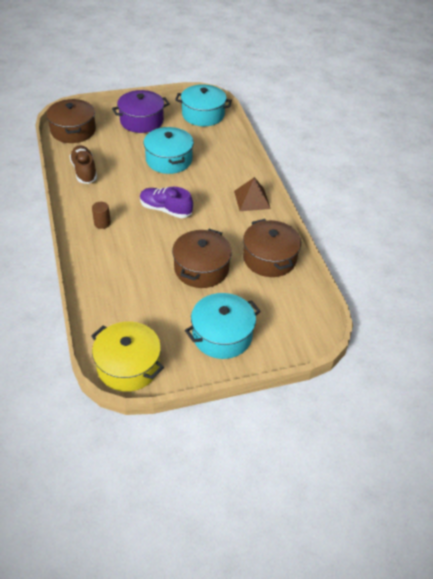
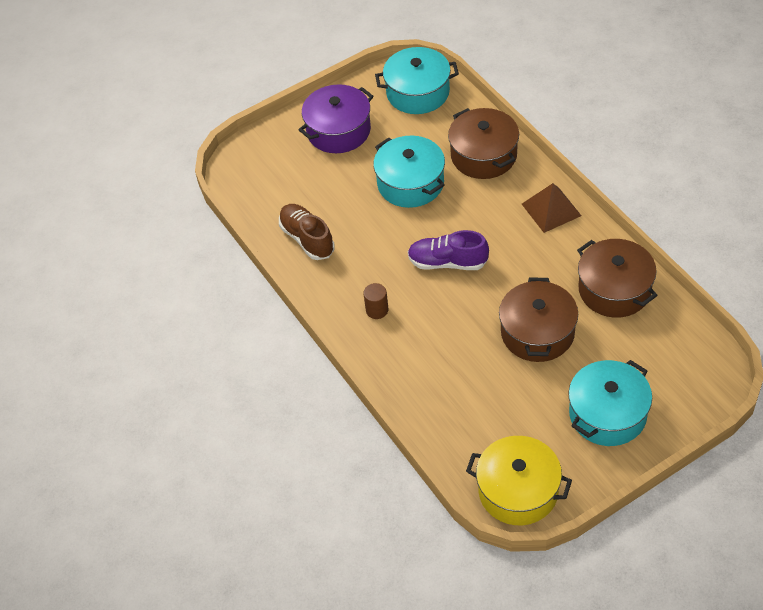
camera: 10 degrees left, 5 degrees up
(73, 131) = (253, 178): brown pot -> brown pot (483, 155)

